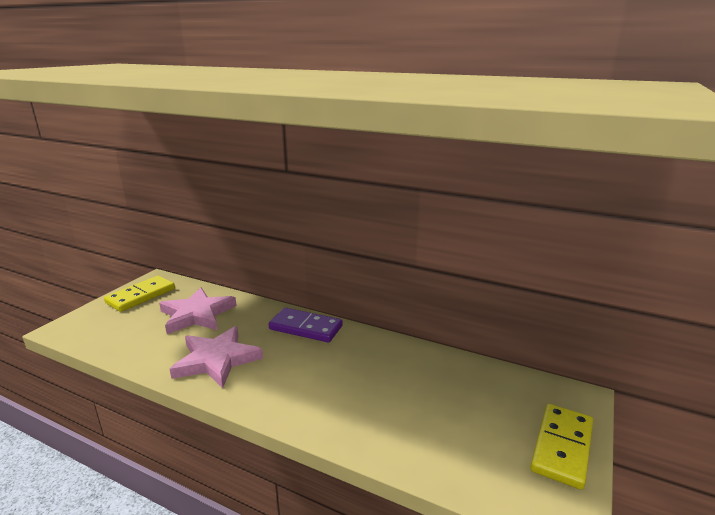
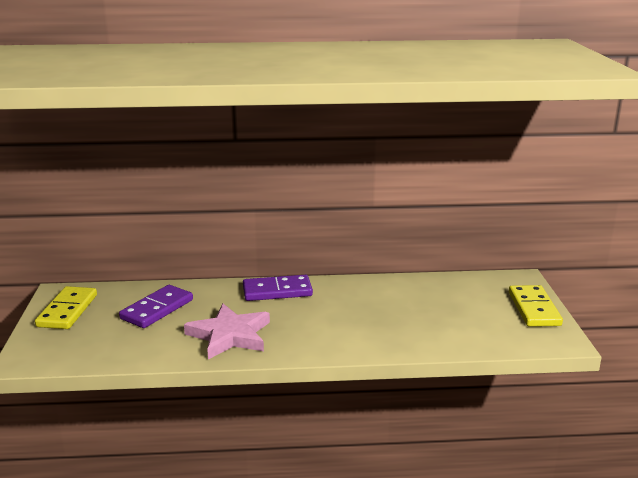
camera: 30 degrees left, 0 degrees up
(197, 314) = (157, 309): pink star -> purple domino

